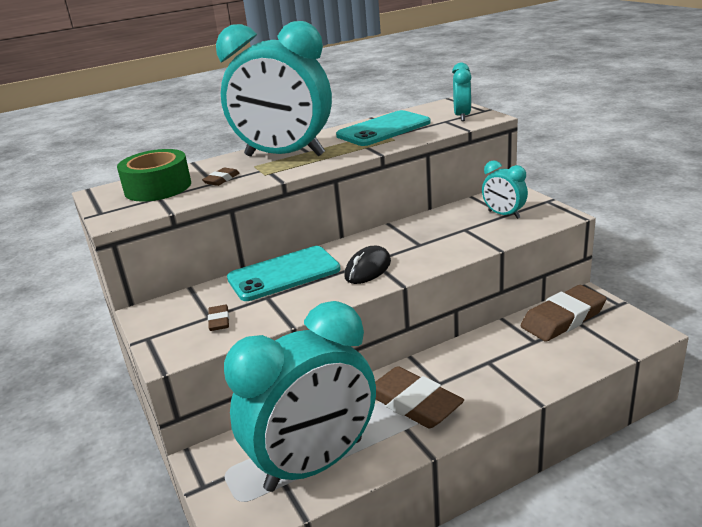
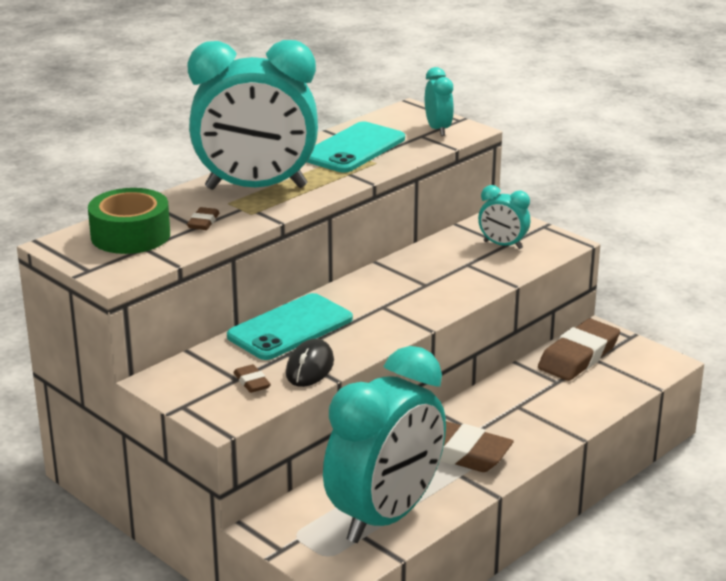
camera: 20 degrees left, 0 degrees up
(368, 269) = (383, 316): black mouse -> black mouse (310, 368)

